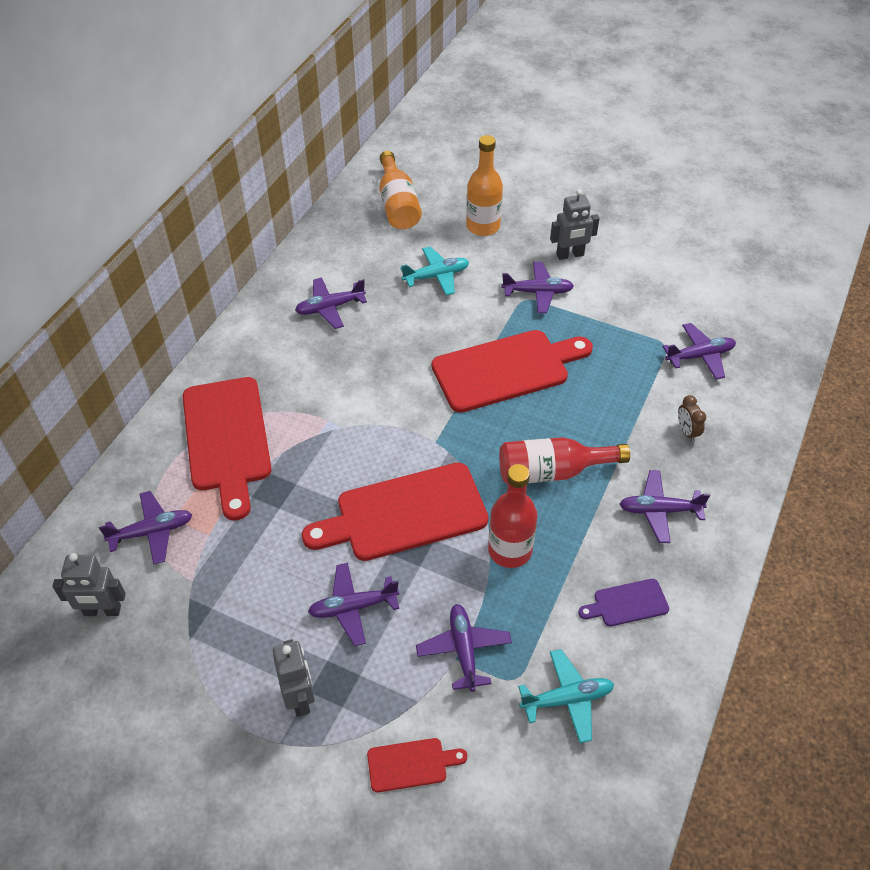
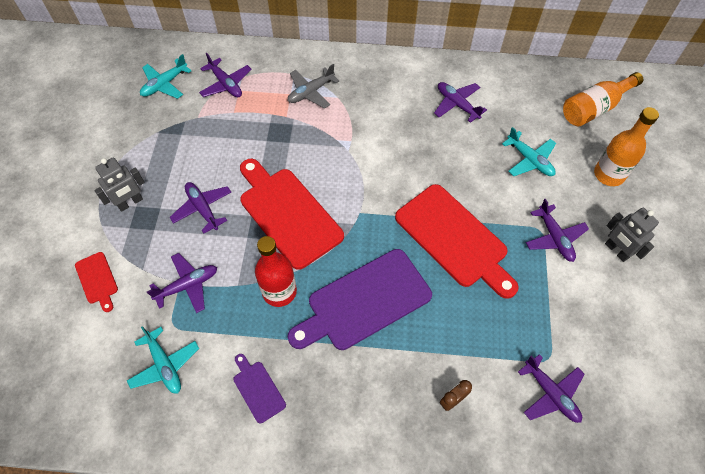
camera: 70 degrees right, 10 degrees up
(102, 611) = (165, 84): grey robot -> turquoise plane
(226, 439) = (311, 92): red cutting board -> grey plane
(552, 471) = (364, 301): red bottle -> purple cutting board
(659, 510) = (356, 394): purple plane -> none

